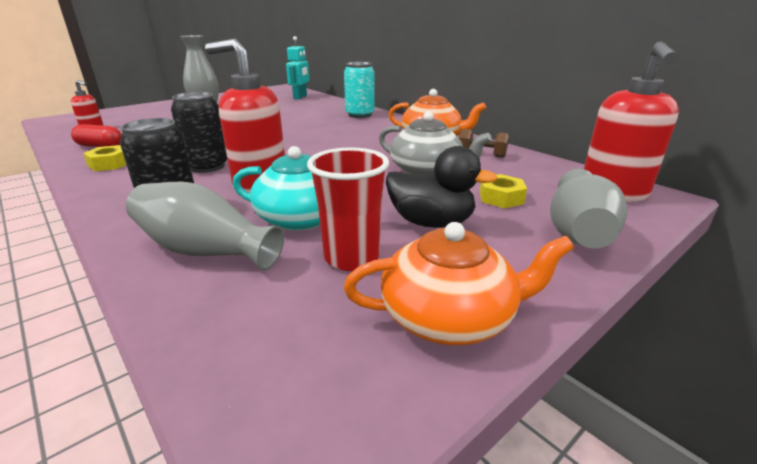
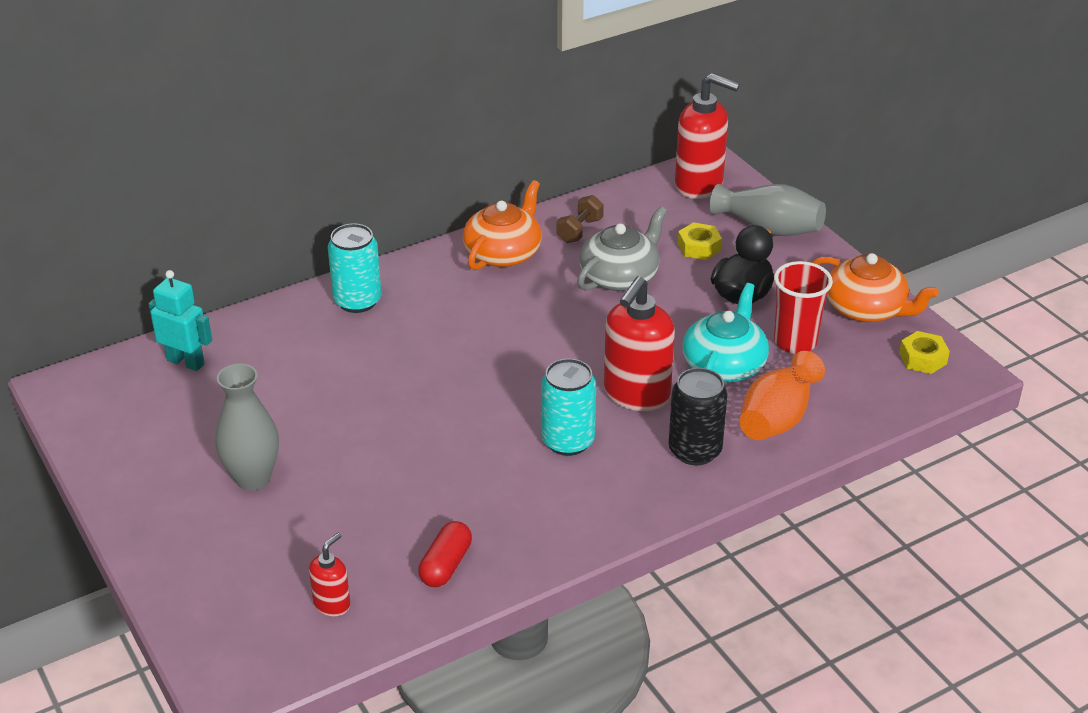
camera: 80 degrees left, 10 degrees up
(110, 164) = (535, 533): yellow nut -> yellow nut (922, 358)
(206, 251) = (777, 418): grey vase -> orange vase
(207, 166) = (568, 441): black can -> turquoise can
(450, 316) = (866, 309): orange teapot -> orange teapot turned 120 degrees clockwise

